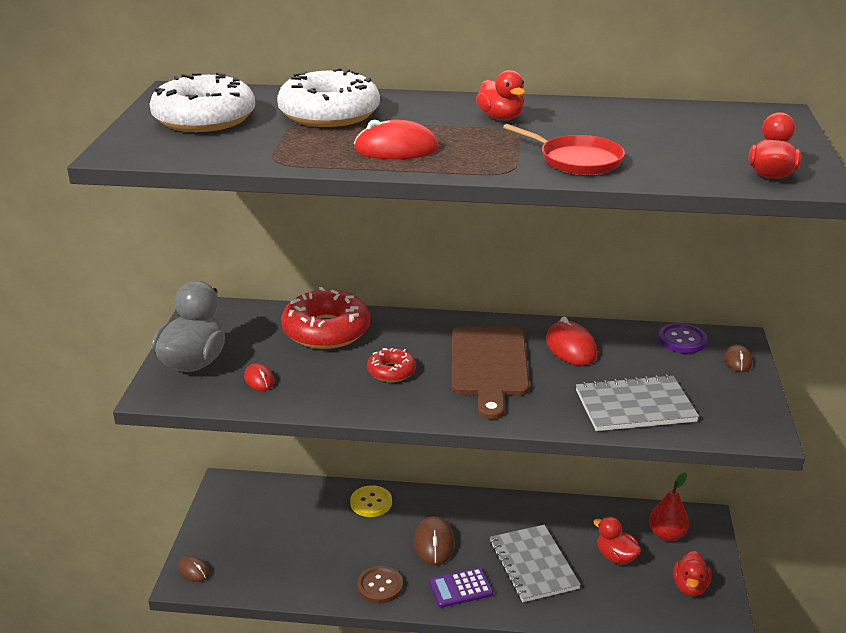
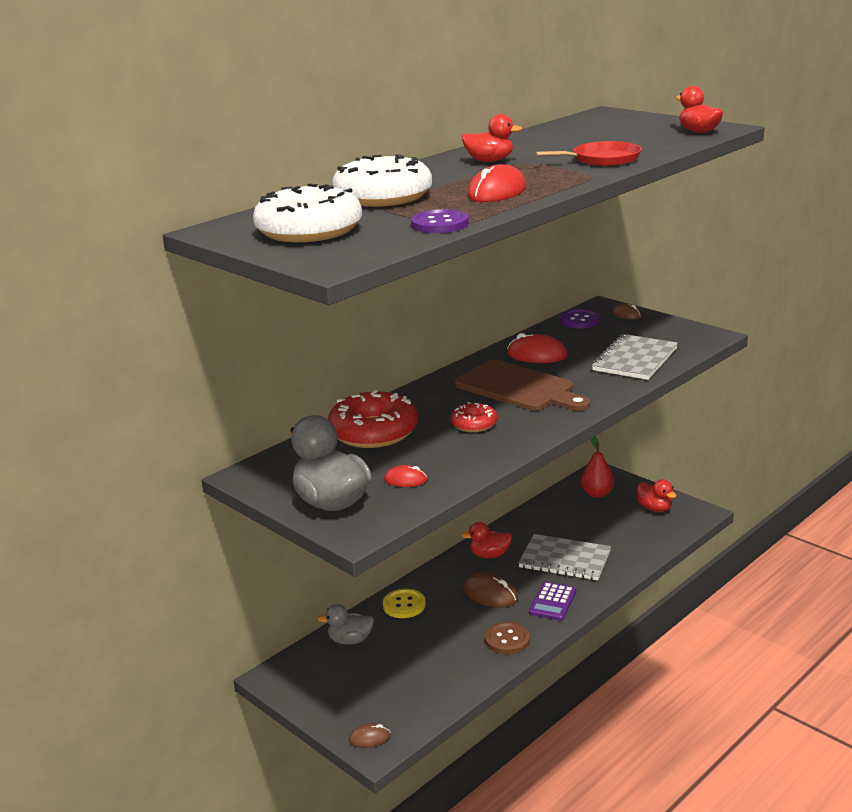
camera: 50 degrees left, 5 degrees down
(269, 156) = (439, 224): none -> purple button
(300, 498) = (350, 640): none -> grey duck
(616, 557) = (595, 523): red duck -> red duck (489, 555)

